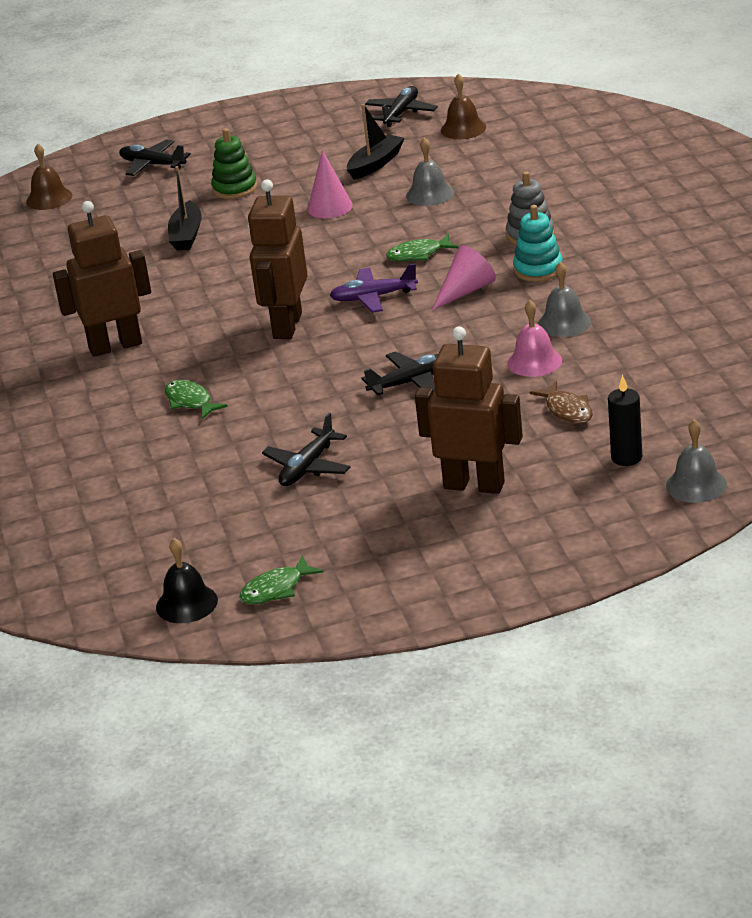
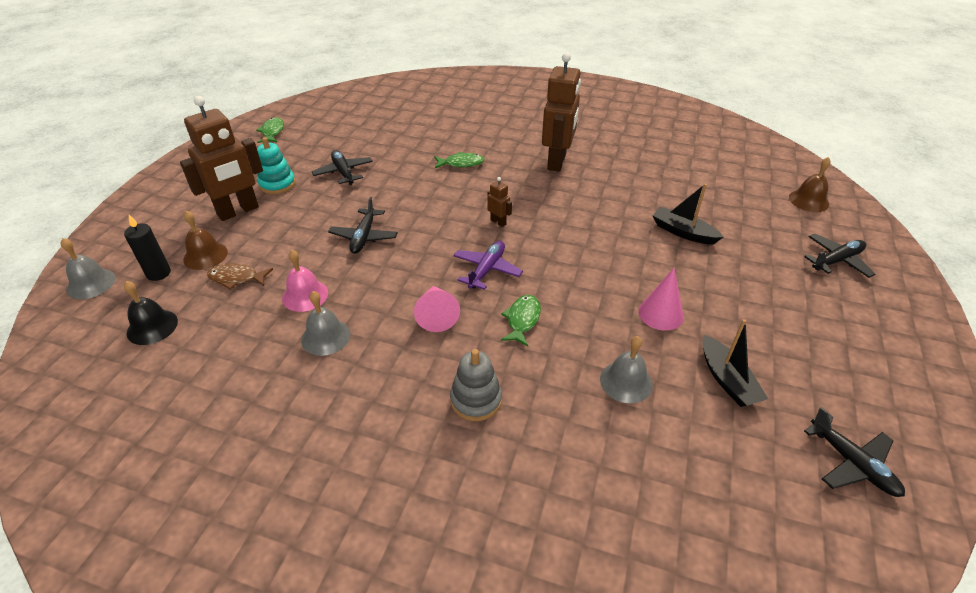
camera: 120 degrees right, 10 degrees up
(186, 603) = (303, 112): black bell -> black bell (152, 327)
(235, 188) = (748, 282): green stacking toy -> none
(287, 326) = (498, 222): brown robot -> brown robot, size x0.43
(463, 128) = (766, 491): brown bell -> brown bell (205, 255)
(538, 269) = (415, 369): turquoise stacking toy -> turquoise stacking toy (277, 184)

